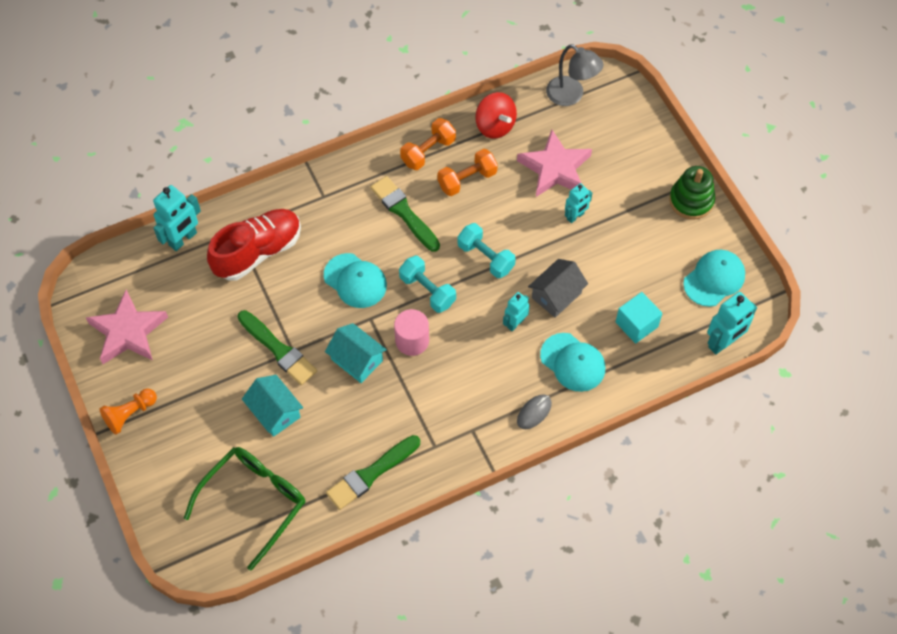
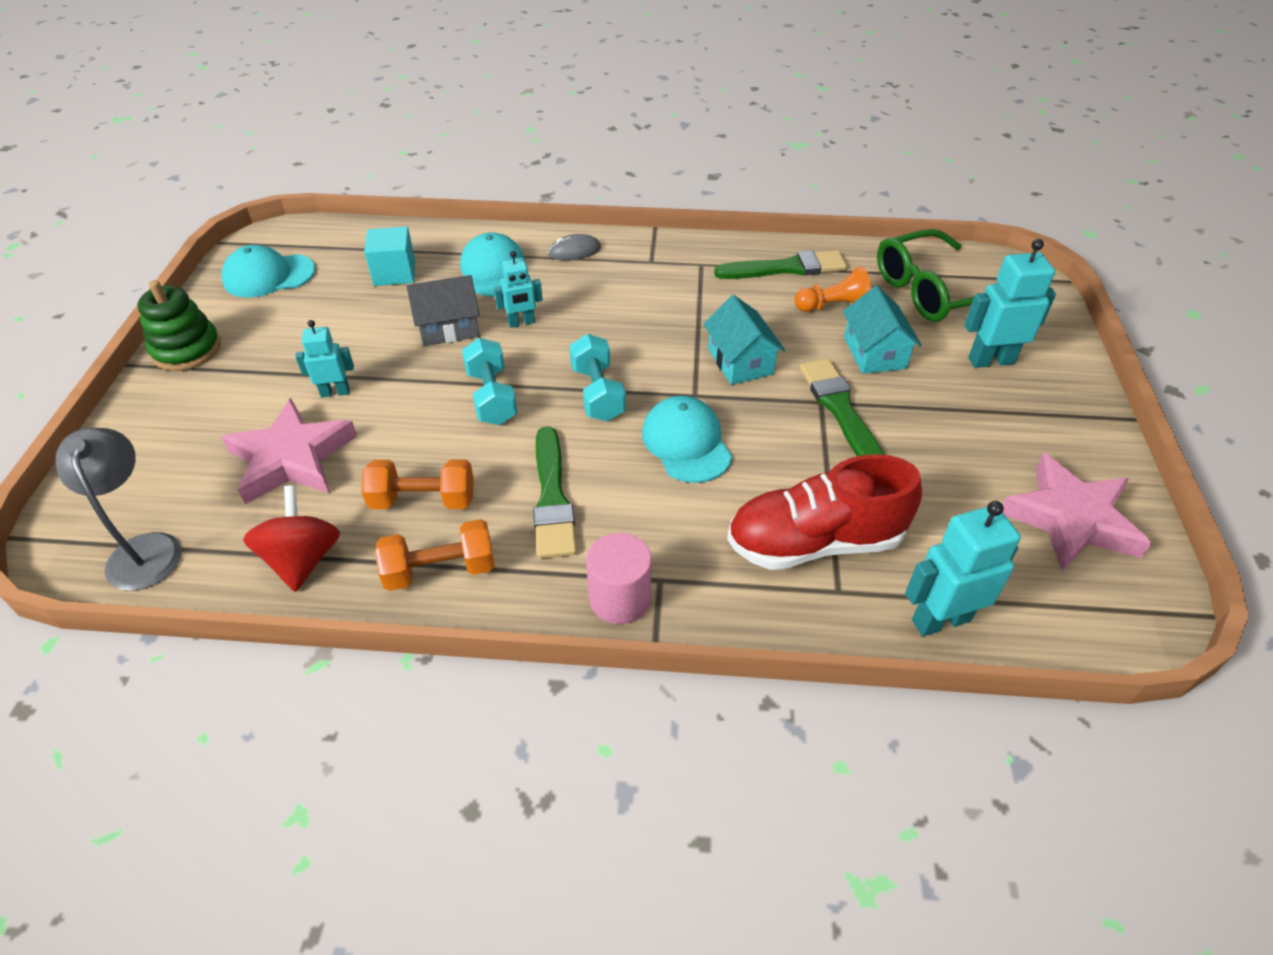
camera: 150 degrees left, 15 degrees down
(130, 414) = (1081, 420): orange pawn -> orange pawn (833, 306)
(412, 341) = (657, 353): pink cylinder -> pink cylinder (619, 598)
(723, 343) = (332, 230): turquoise robot -> turquoise robot (991, 360)

